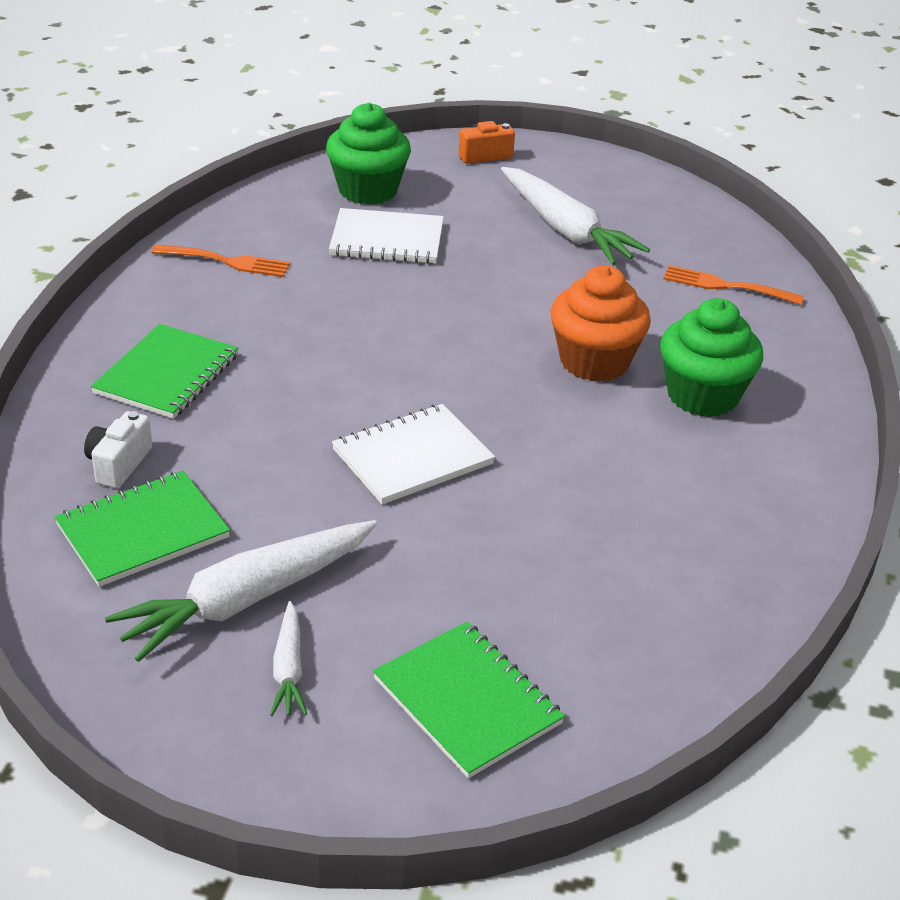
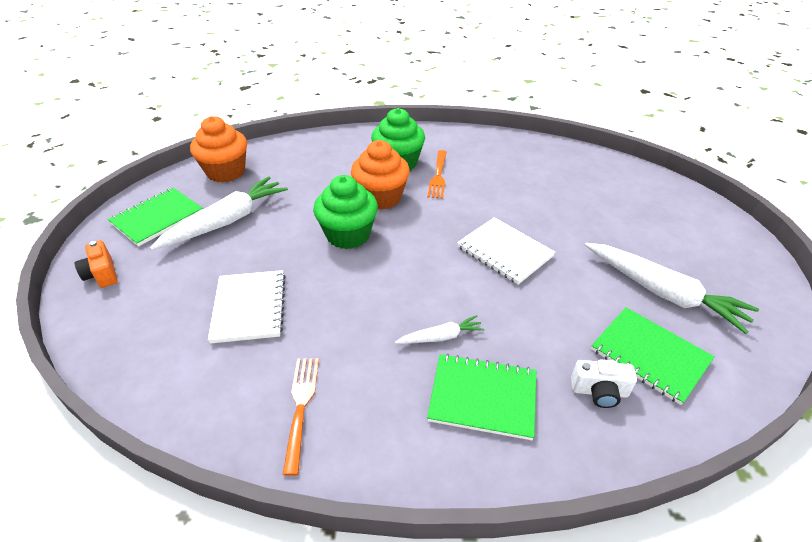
camera: 100 degrees left, 5 degrees up
(288, 668) = (692, 266): white carrot -> white carrot (441, 337)
(368, 190) = (162, 335): green cupcake -> green cupcake (348, 235)
(467, 701) = (658, 210): green notebook -> green notebook (157, 218)
(697, 232) = (226, 172): none -> orange cupcake
(727, 286) = (288, 160): orange fork -> orange fork (438, 176)

